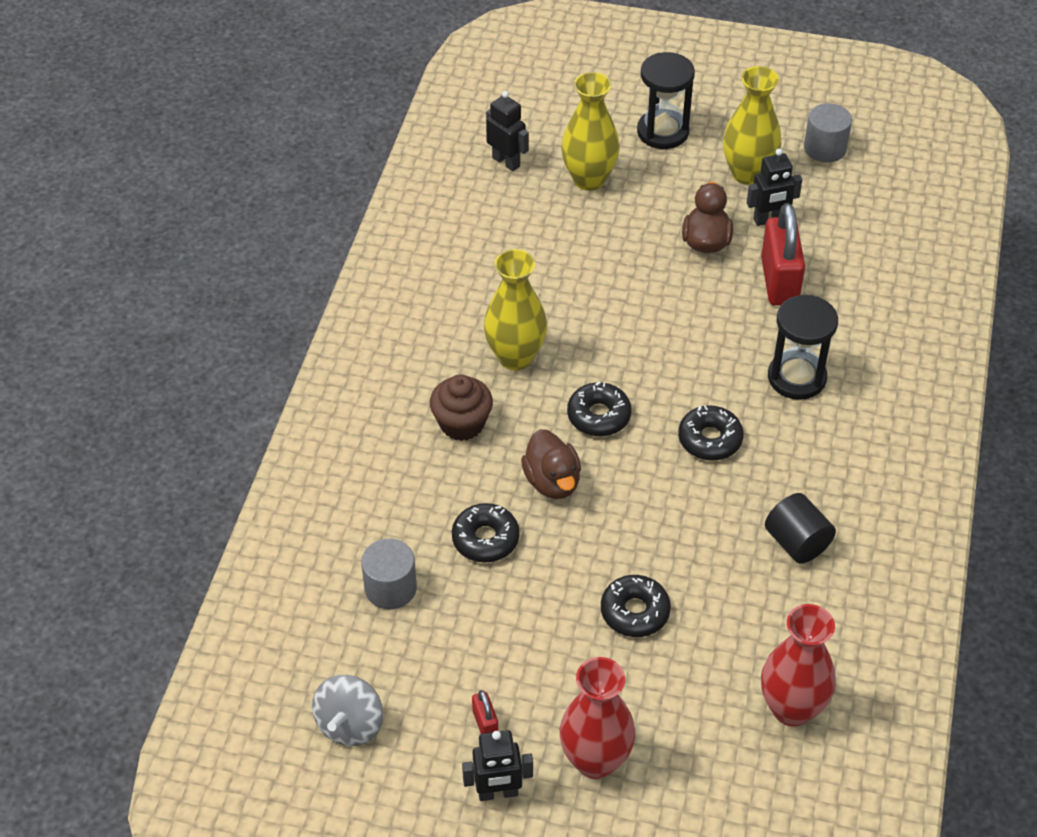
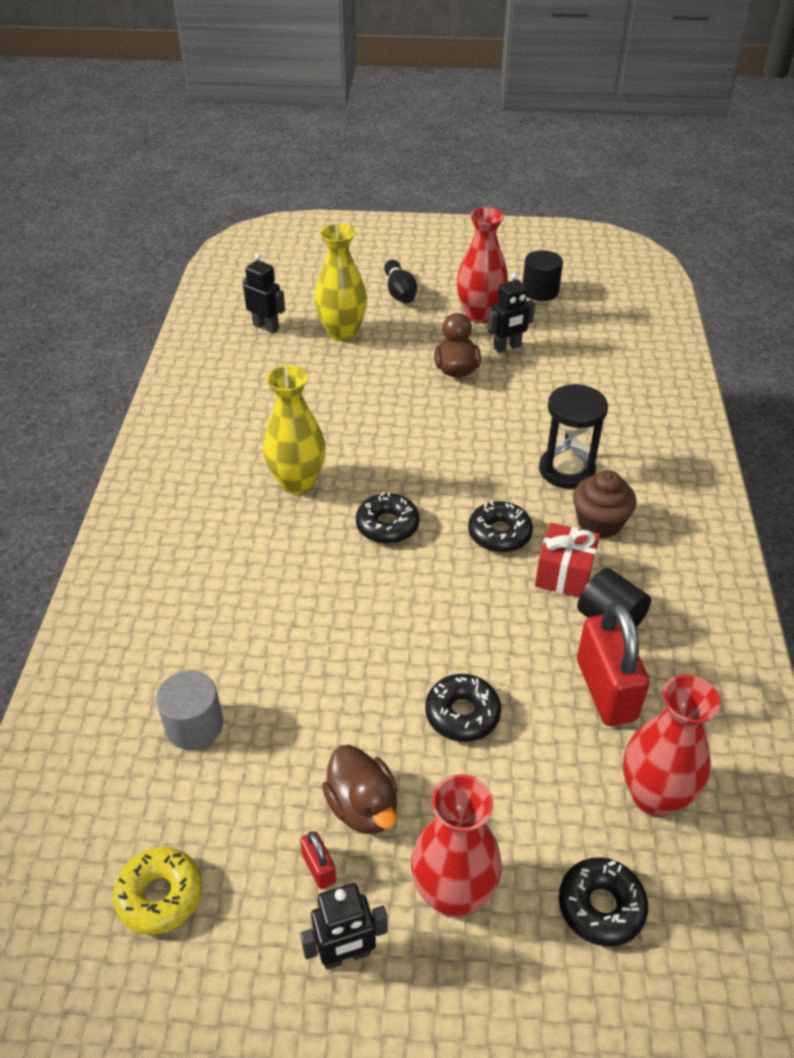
camera: 10 degrees left, 5 degrees down
(350, 725) = (160, 895): grey spinning top -> yellow donut
(462, 423) = (252, 549): brown cupcake -> brown cupcake (599, 523)
(485, 539) = (291, 659): black donut -> black donut (601, 906)
(552, 482) = (352, 593): brown duck -> brown duck (363, 807)
(663, 132) = (399, 292): black hourglass -> black bowling pin
(747, 173) = (479, 315): yellow vase -> red vase
(764, 490) = (564, 574): none -> red gift
(779, 281) = (529, 393): red padlock -> red padlock (606, 690)
(825, 148) = (540, 291): grey cylinder -> black cylinder

